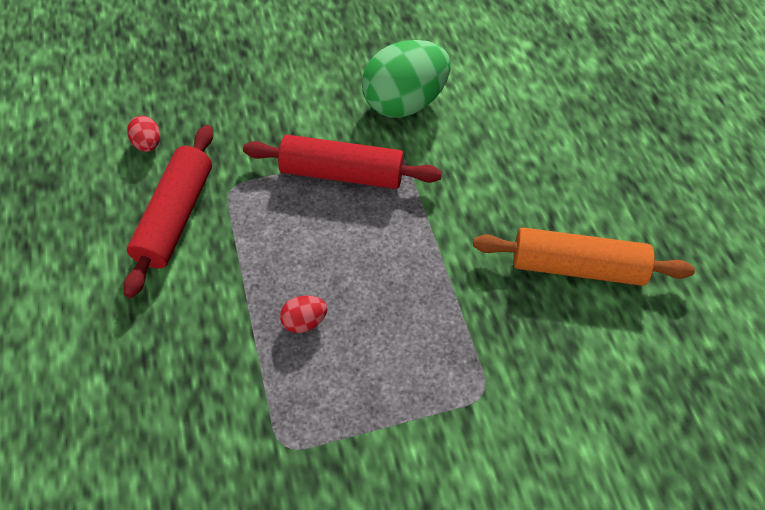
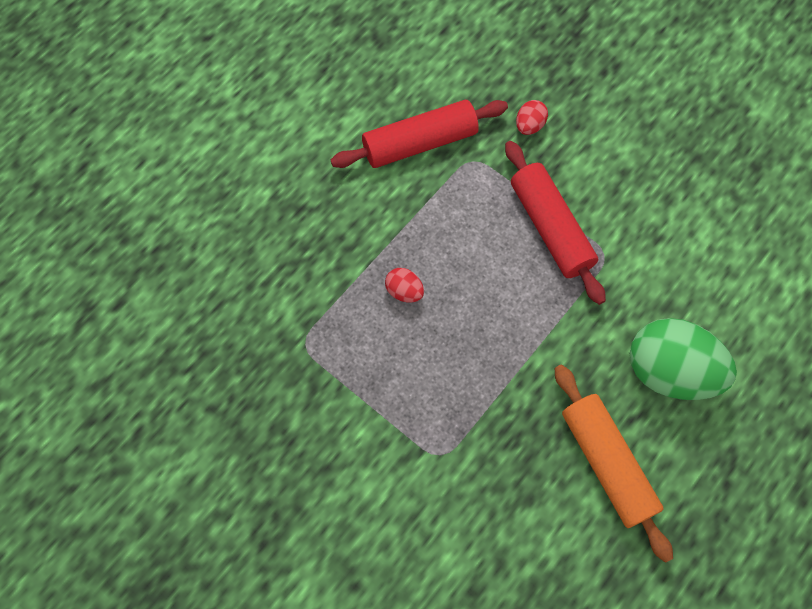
camera: 55 degrees right, 10 degrees up
(148, 144) = (464, 76): red egg -> red egg (529, 125)
(405, 102) = (660, 227): green egg -> green egg (670, 371)

